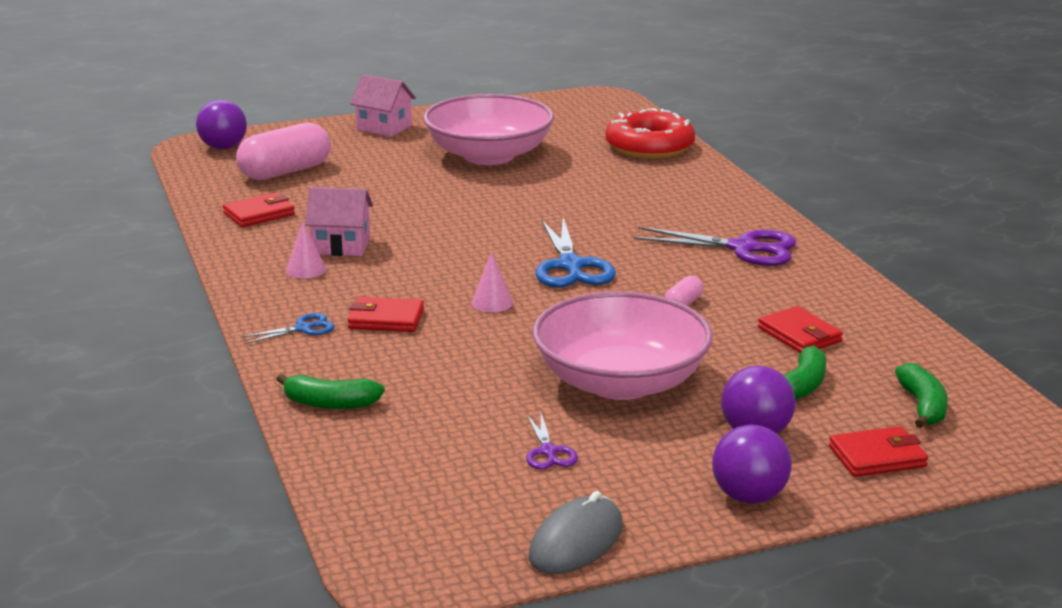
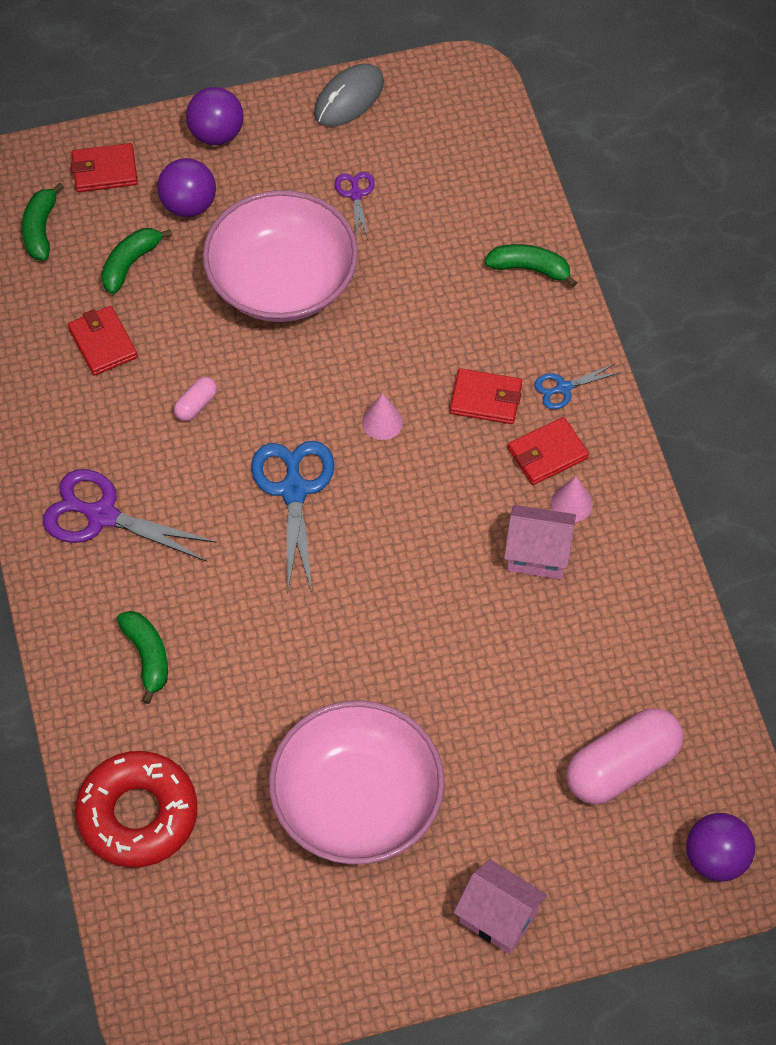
camera: 175 degrees left, 35 degrees up
(259, 214) = (639, 643): red wallet -> red wallet (547, 453)
(670, 195) = (147, 657): none -> green banana

